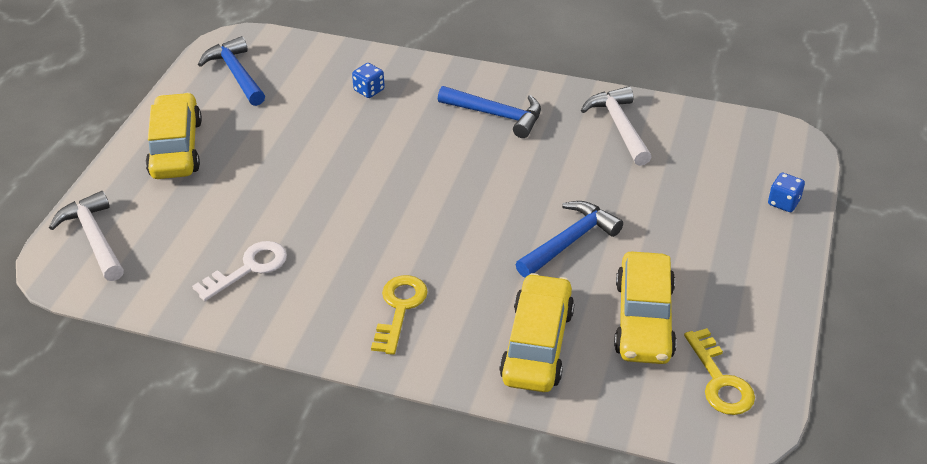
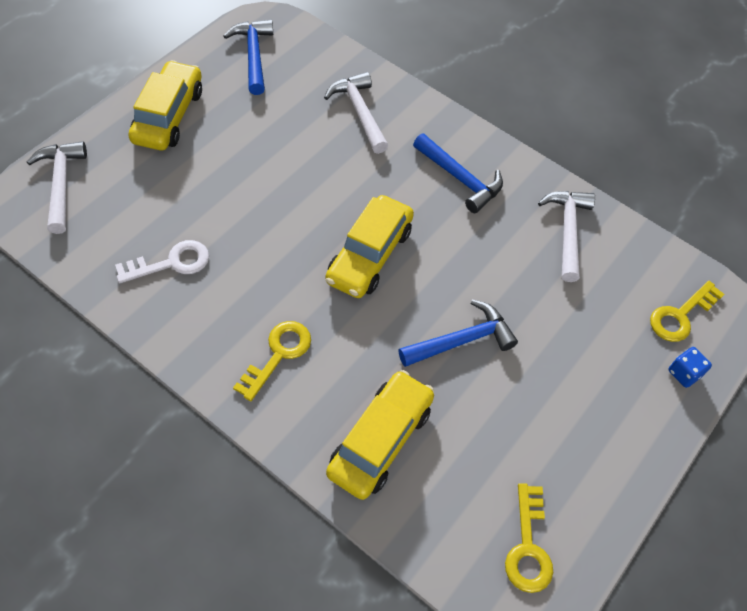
camera: 15 degrees right, 15 degrees up
(369, 90) = (359, 112): blue dice -> white hammer
(643, 319) = (489, 452): yellow car -> yellow car (369, 255)
(756, 160) = (680, 316): none -> yellow key

